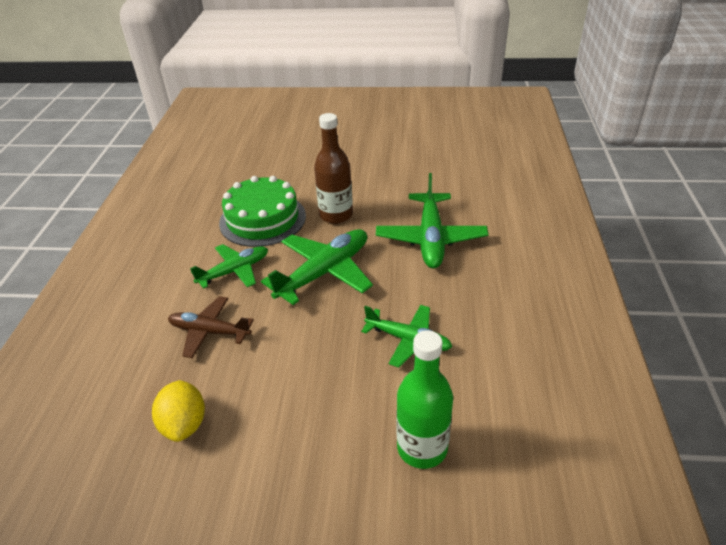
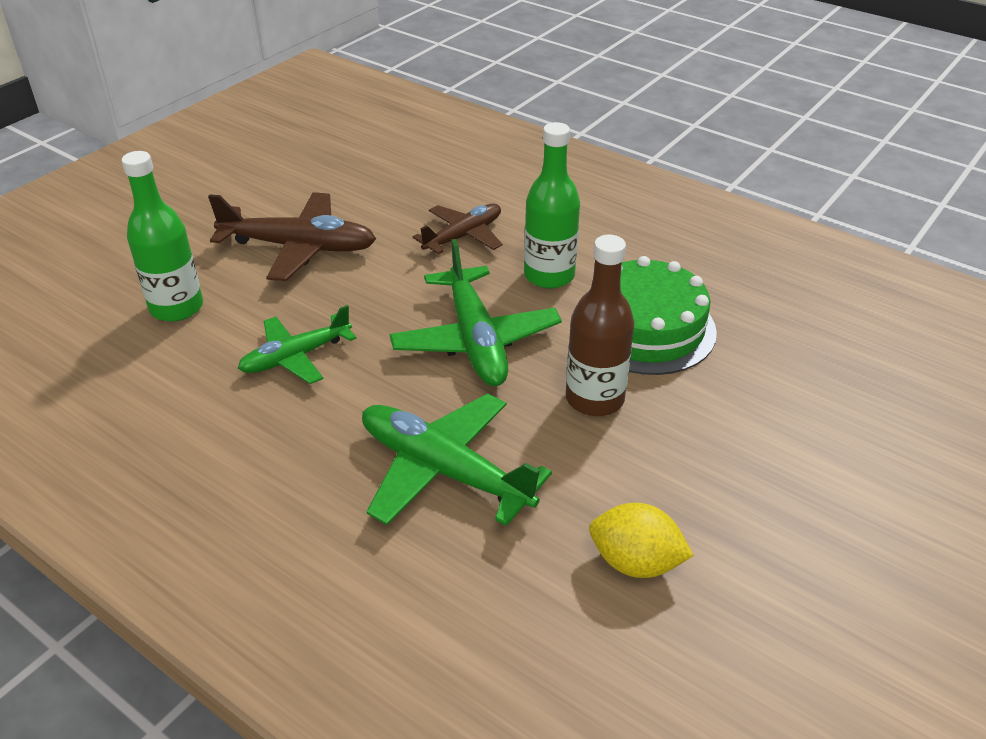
camera: 120 degrees right, 0 degrees up
(184, 424) = (364, 200): yellow lemon -> yellow lemon (635, 562)
(234, 271) = (549, 276): green plane -> green bottle
(286, 422) = (299, 247): none -> brown plane

